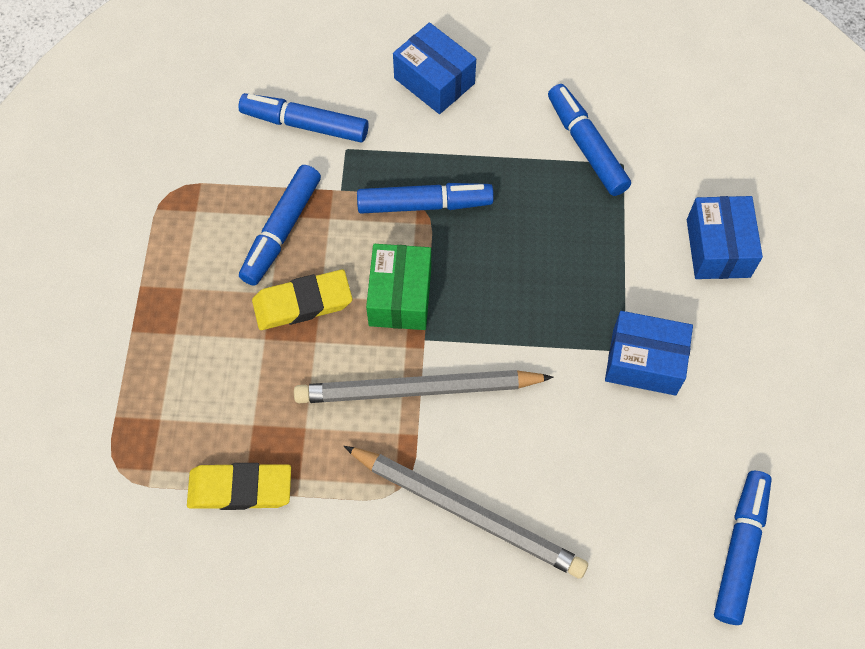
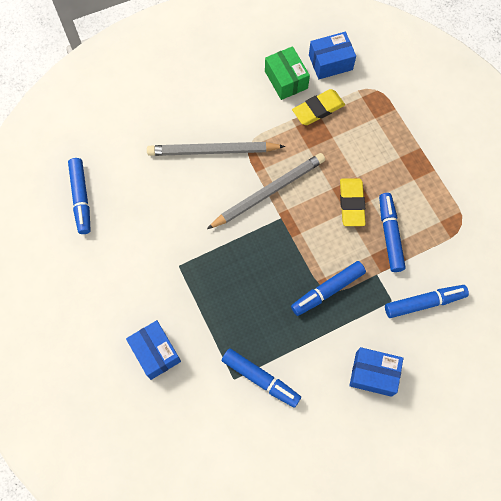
camera: 150 degrees right, 5 degrees up
(302, 303) = (351, 203): yellow eraser -> yellow eraser turned 45 degrees counterclockwise
(400, 296) = (307, 232): green box -> green box (286, 80)
(644, 362) = (166, 264): blue box -> blue box (330, 62)

